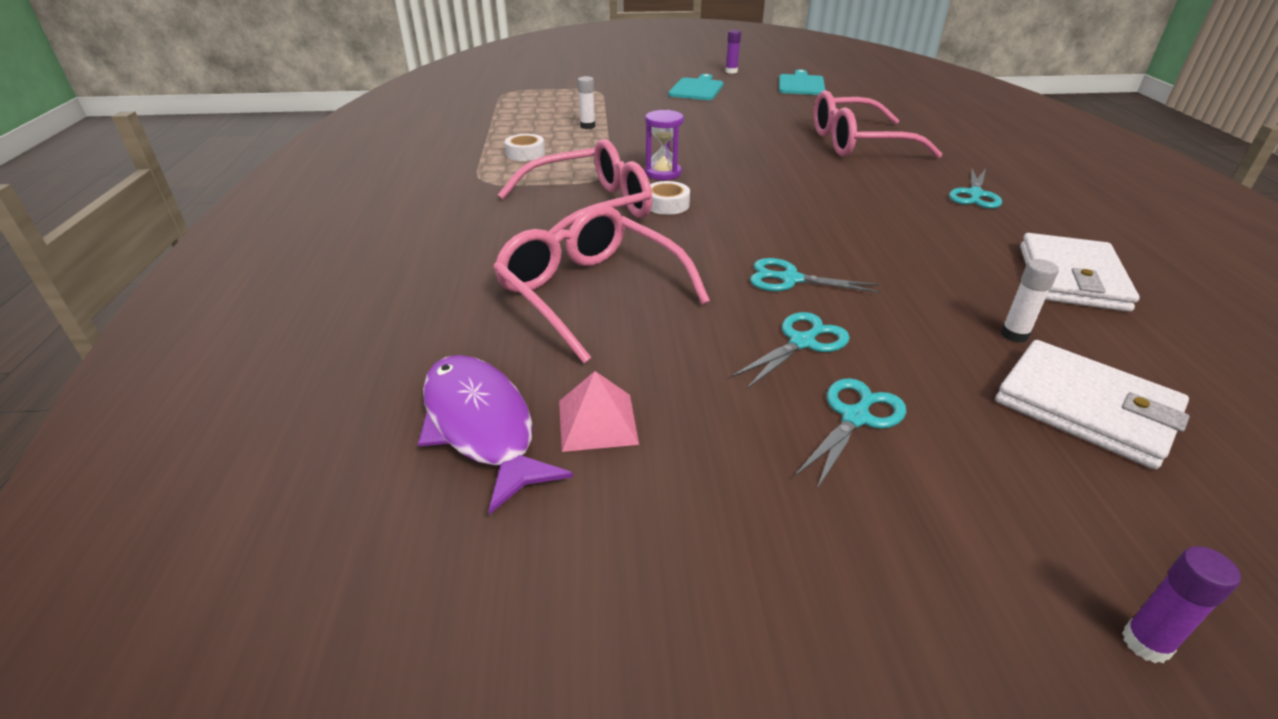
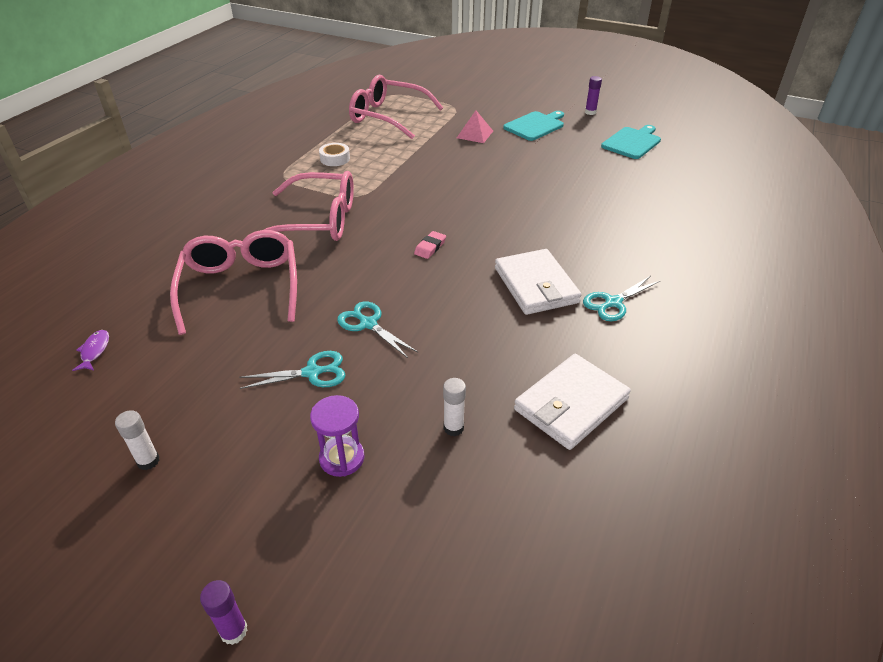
camera: 30 degrees right, 5 degrees up
(481, 426) = (94, 351): purple fish -> purple fish, size x0.43
(587, 126) = (405, 144): white glue stick -> white glue stick (148, 461)
(597, 421) = (146, 373): pink pyramid -> pink pyramid (475, 134)
(663, 173) = (402, 204): purple hourglass -> purple hourglass (342, 458)
(667, 204) = (370, 233): white tape -> none
(748, 199) = (430, 247): none -> pink eraser
(855, 418) = (272, 435): turquoise scissors -> none
(857, 143) = (590, 220): pink glasses -> pink glasses (388, 117)
(1086, 408) = (417, 498): white wallet -> white wallet (536, 285)

